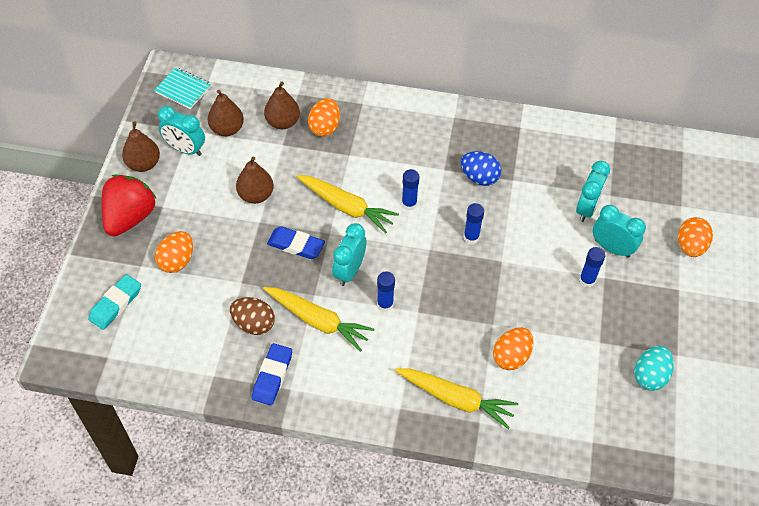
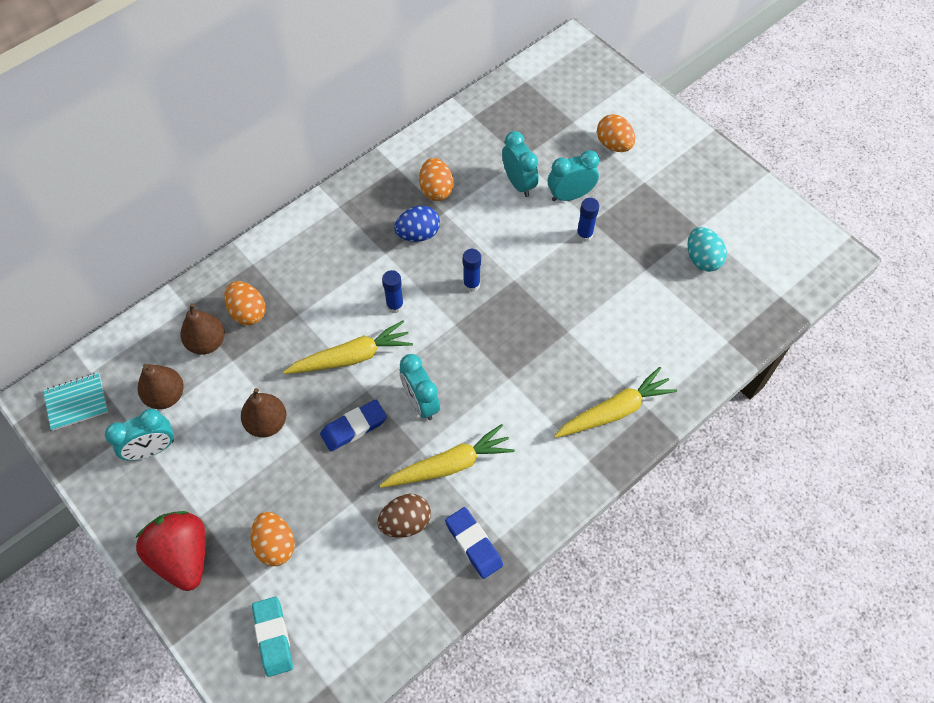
camera: 50 degrees left, 5 degrees up
(144, 164) = (131, 500): brown pear -> none
(385, 304) = (479, 399): blue glue stick -> none
(511, 356) = (608, 340): orange egg -> orange egg (436, 190)

